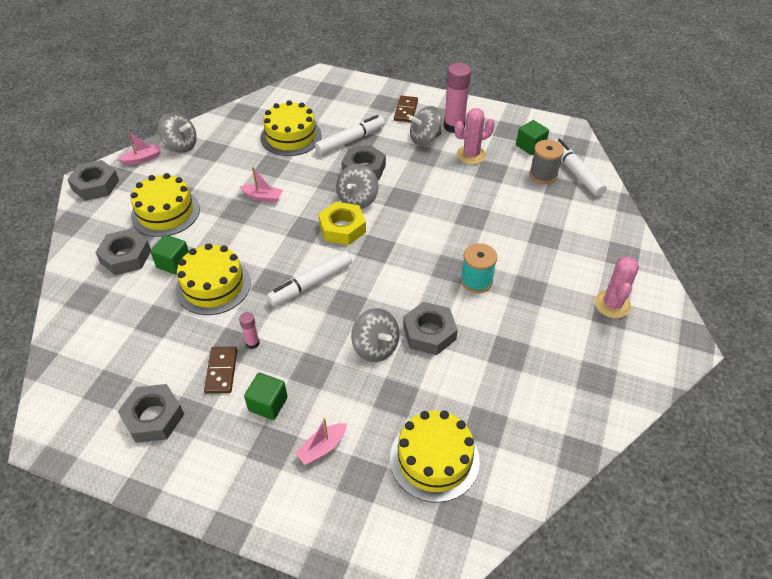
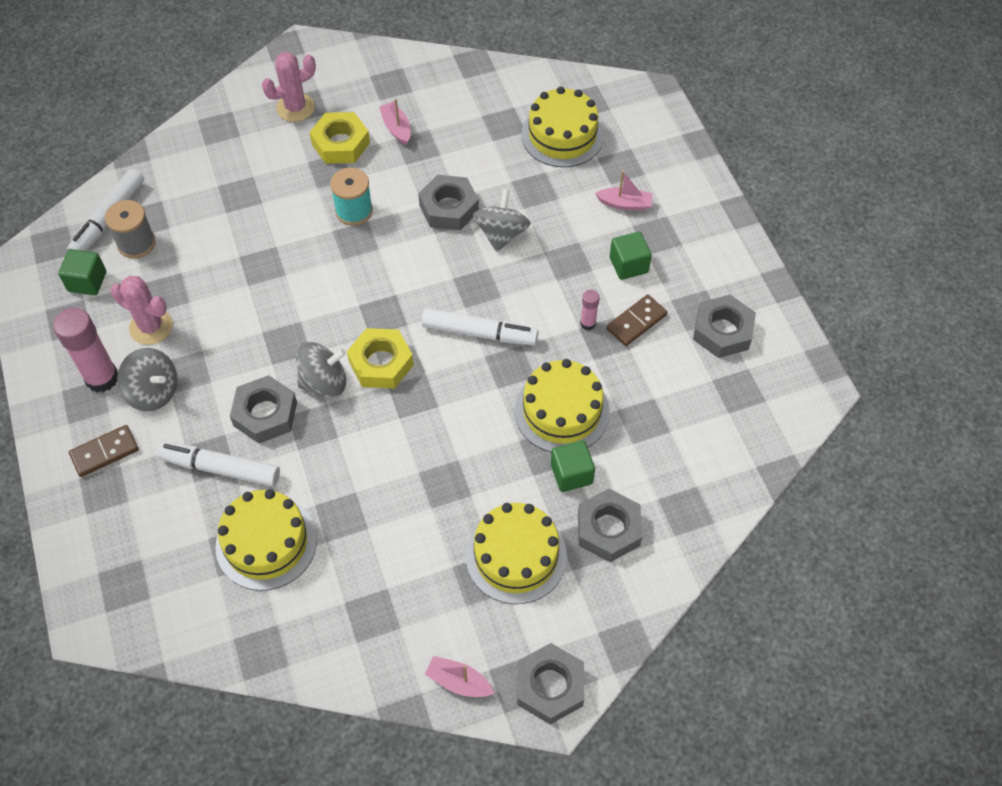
camera: 130 degrees left, 10 degrees up
(181, 145) = (394, 661): grey spinning top -> none
(262, 197) = (402, 477): pink boat -> pink boat (396, 128)
(550, 309) = (341, 143): none -> yellow nut

